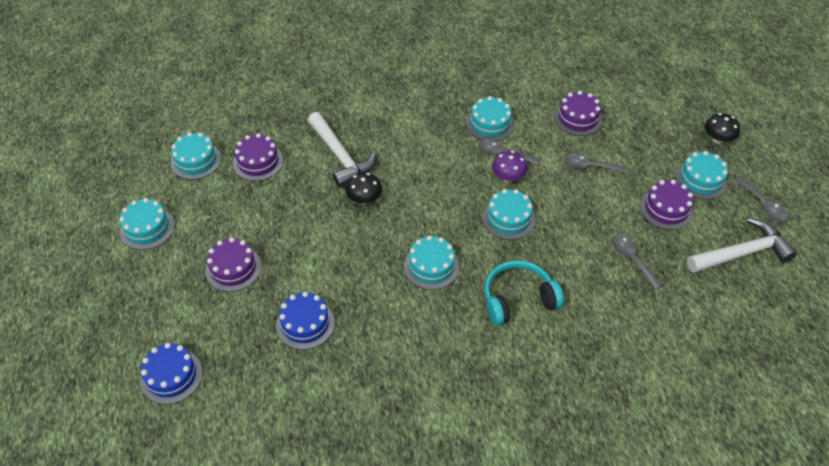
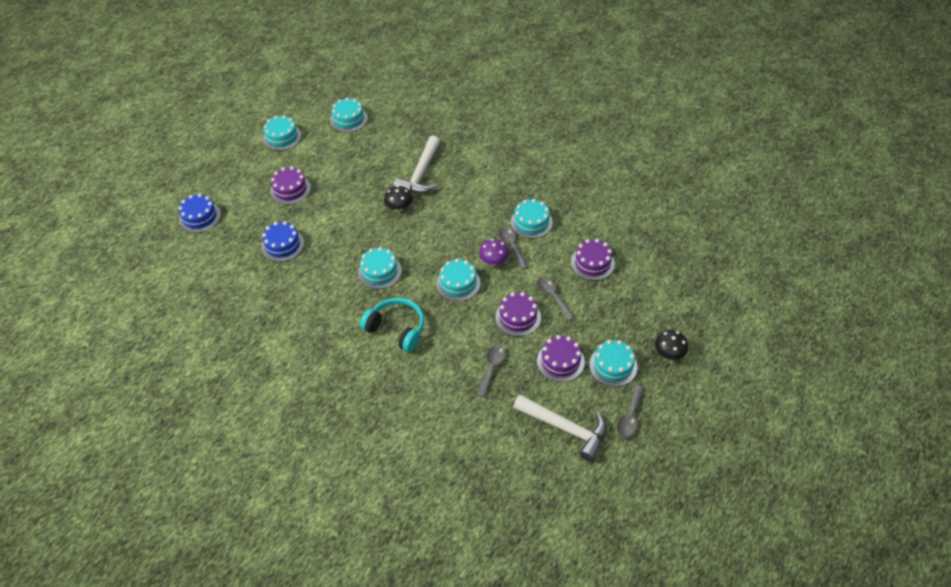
camera: 50 degrees right, 0 degrees up
(258, 162) = (376, 143): purple cake -> purple cake (518, 317)

